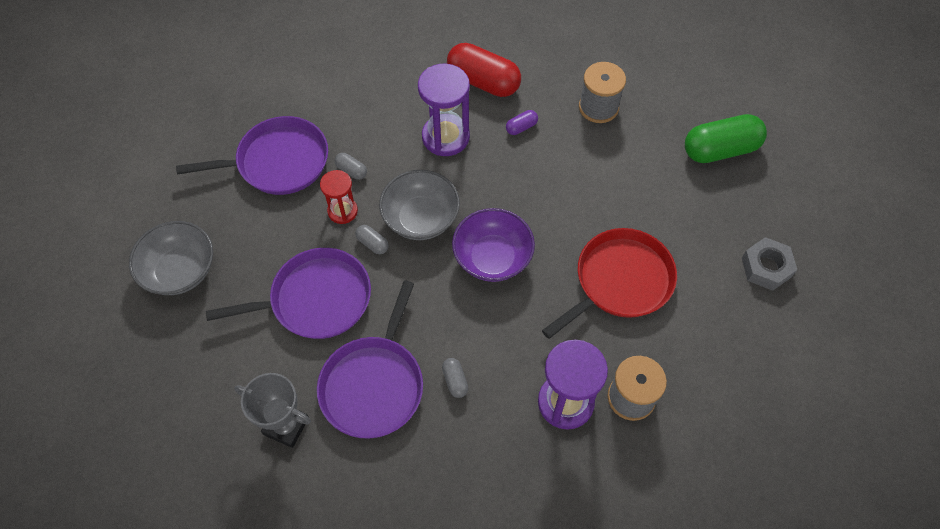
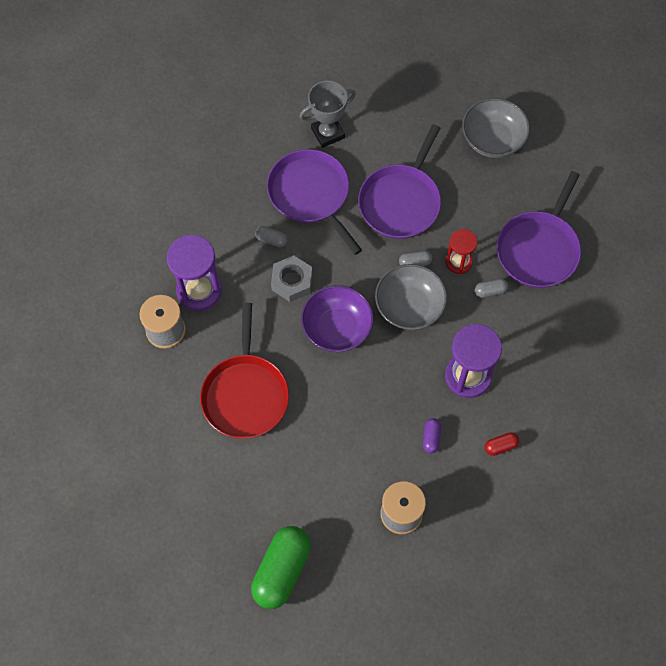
camera: 130 degrees right, 5 degrees up
(483, 82) = (500, 446): red capsule -> red capsule, size x0.44
(766, 267) = (164, 503): grey nut -> grey nut (292, 281)

